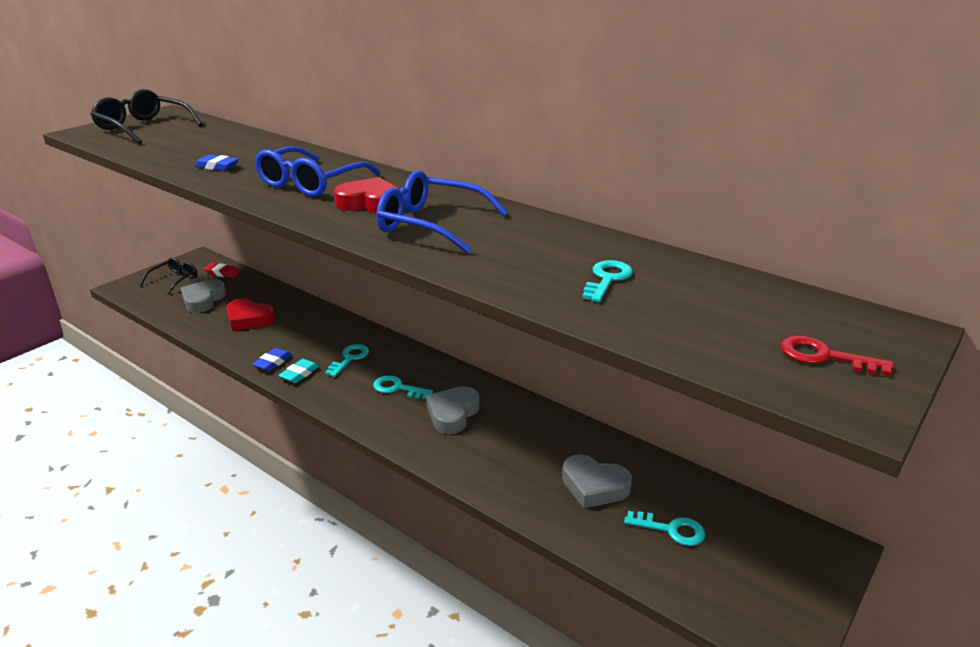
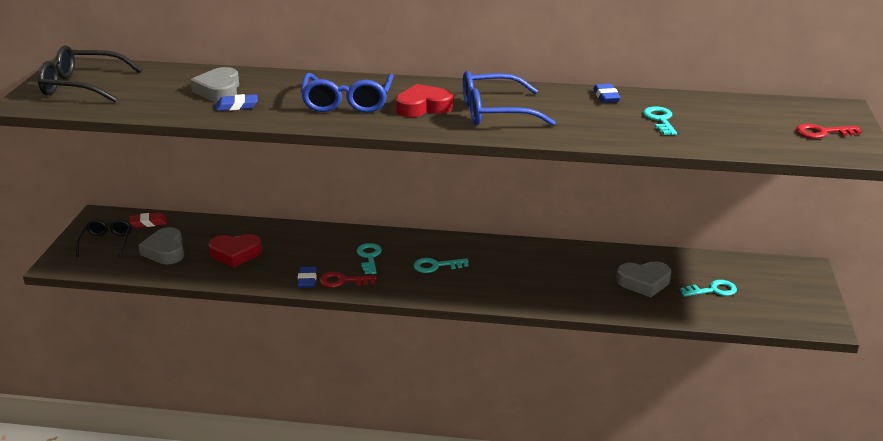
camera: 30 degrees left, 0 degrees up
(299, 374) = (342, 281): turquoise eraser -> red key
(452, 414) = (499, 270): grey heart -> grey heart (219, 90)
(582, 237) = (606, 97): none -> blue eraser

